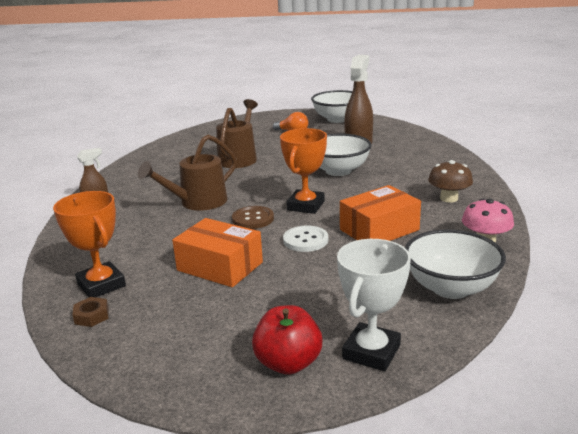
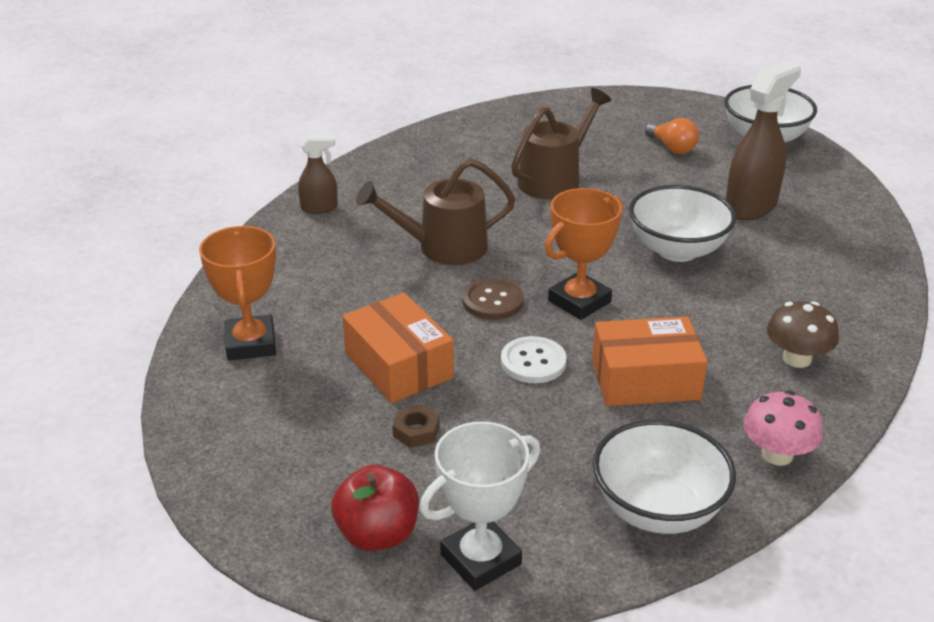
camera: 25 degrees right, 10 degrees up
(91, 316) = (216, 385): brown nut -> brown nut (416, 431)

